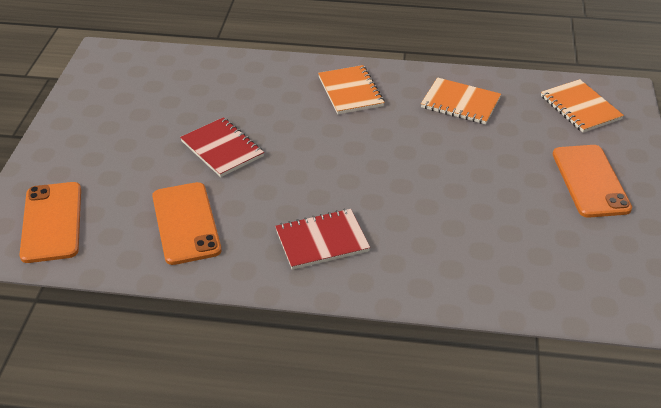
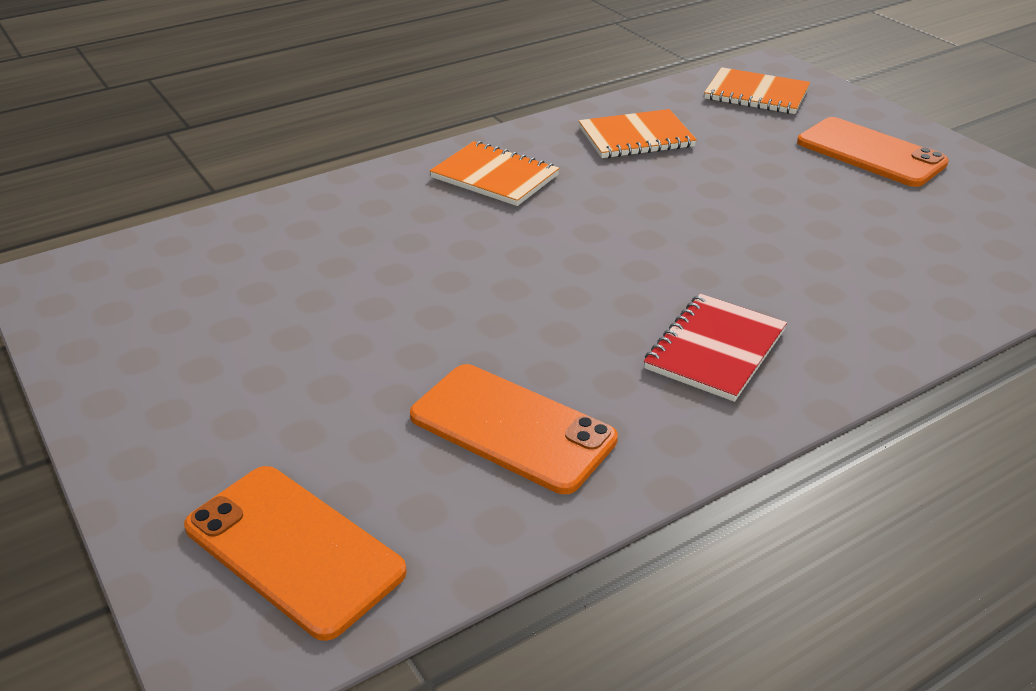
camera: 40 degrees left, 5 degrees down
(222, 149) = (424, 312): red notebook -> none

